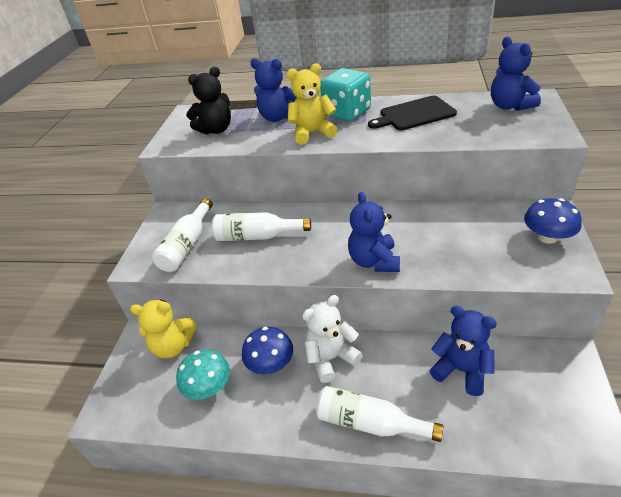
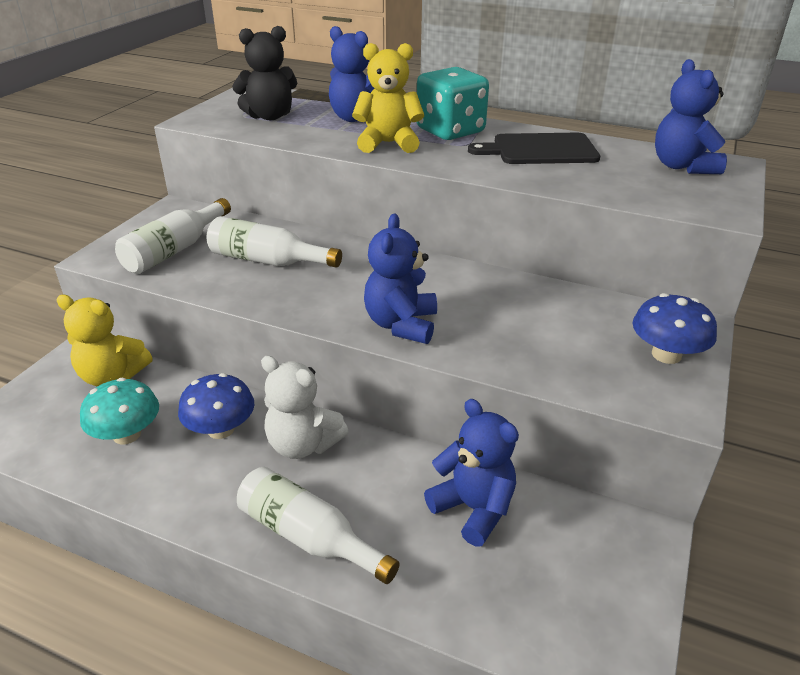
camera: 10 degrees right, 5 degrees down
(331, 358) = (303, 444): white teddy bear -> white teddy bear turned 135 degrees counterclockwise

